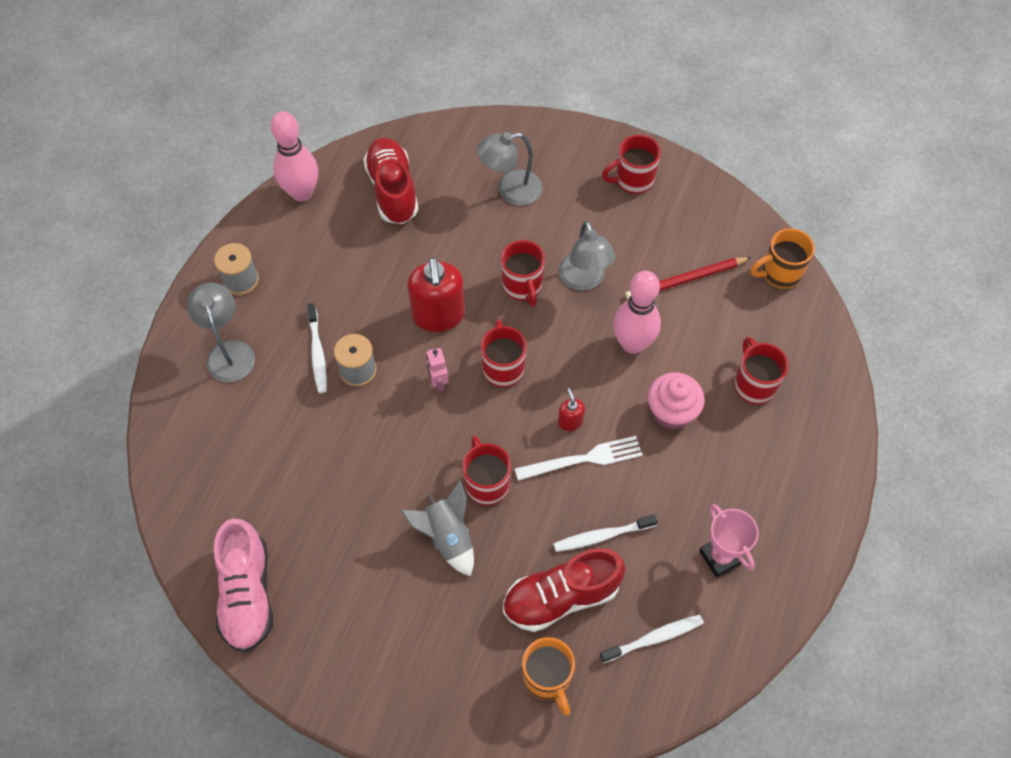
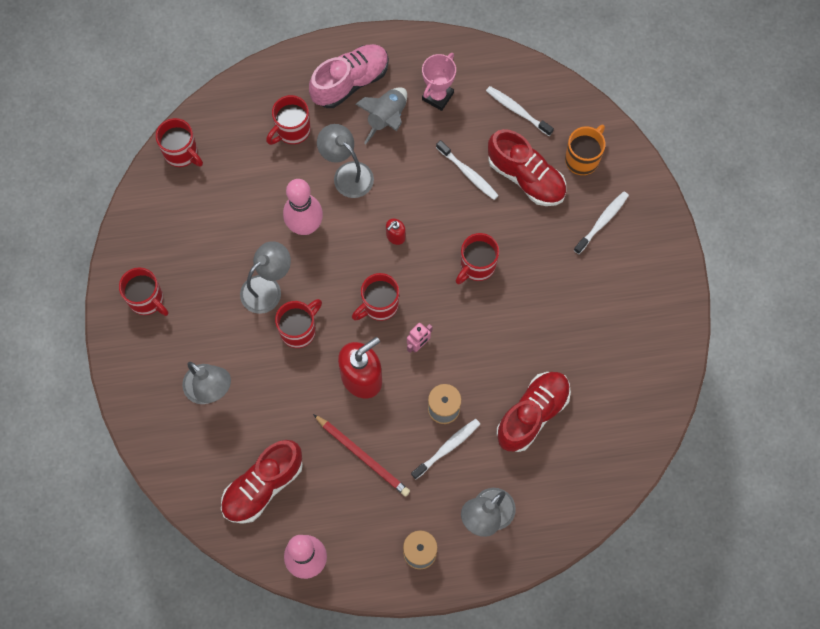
camera: 120 degrees left, 10 degrees up
(247, 594) = (652, 374): pink shoe -> pink shoe (350, 82)
(293, 448) = (532, 414): none -> red shoe
(447, 537) = (531, 270): grey rocket -> grey rocket (386, 118)
(455, 651) = (602, 222): none -> white toothbrush
(583, 459) = (419, 213): white fork -> none
(671, 412) = (347, 174): pink cupcake -> grey lamp
(685, 280) = (226, 215): red pencil -> red pencil (363, 456)
(779, 273) = (182, 153): orange mug -> red mug

